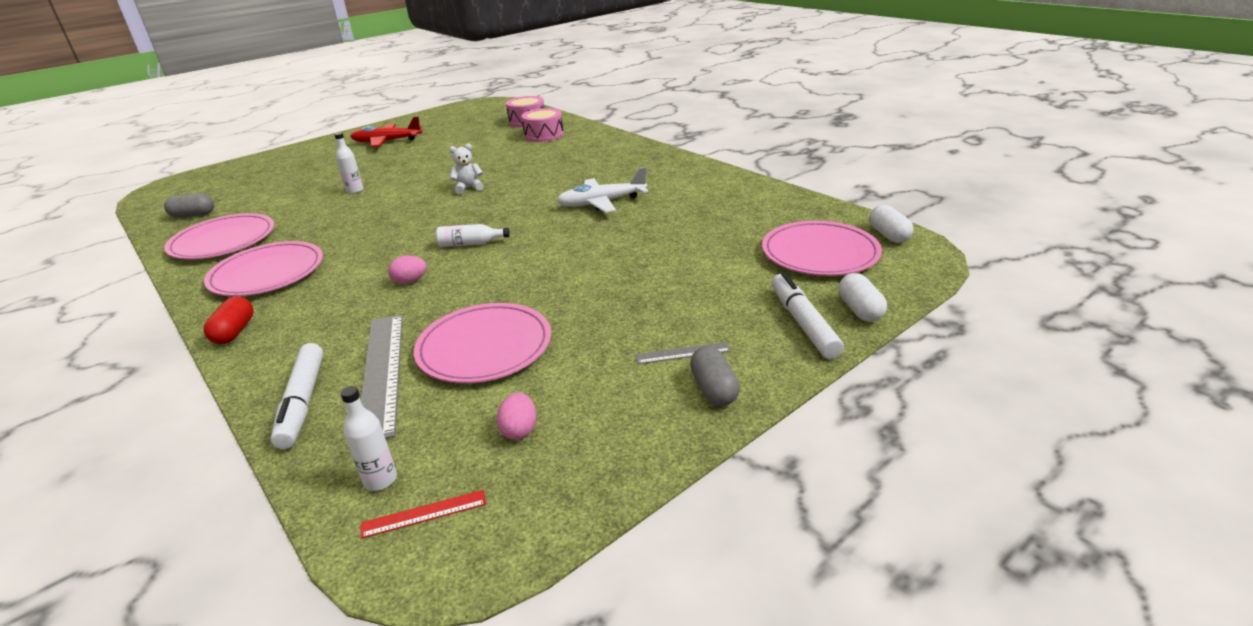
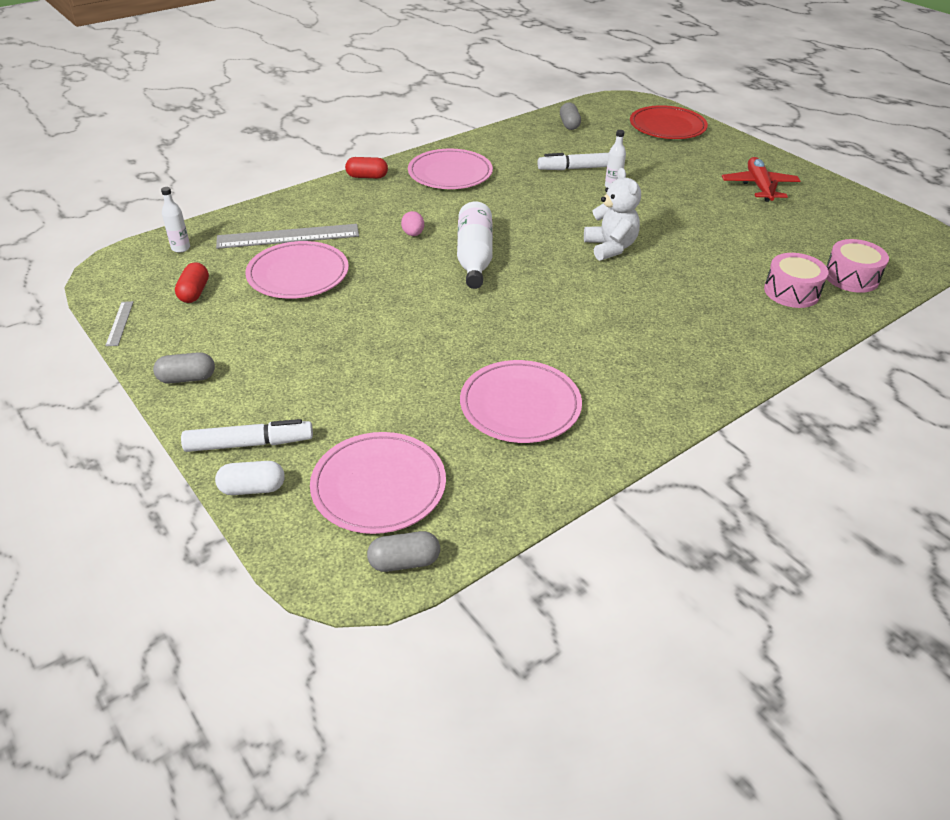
camera: 90 degrees right, 10 degrees up
(223, 241) = (514, 146): pink plate -> pink plate (520, 405)
(244, 172) = (667, 126): none -> red plate
(302, 402) = (270, 213): white marker -> white marker (578, 168)
(424, 514) = (144, 264): red ruler -> none
(468, 188) = (610, 247): white teddy bear -> white teddy bear, size x1.66
(470, 244) = (474, 257): white bottle -> white bottle, size x1.84
(519, 430) = (194, 292): pink egg -> red capsule
(601, 203) = (554, 334): white plane -> none
(682, 353) = (241, 367): grey ruler -> grey ruler (120, 323)
(889, 235) = (404, 562): white capsule -> grey capsule

